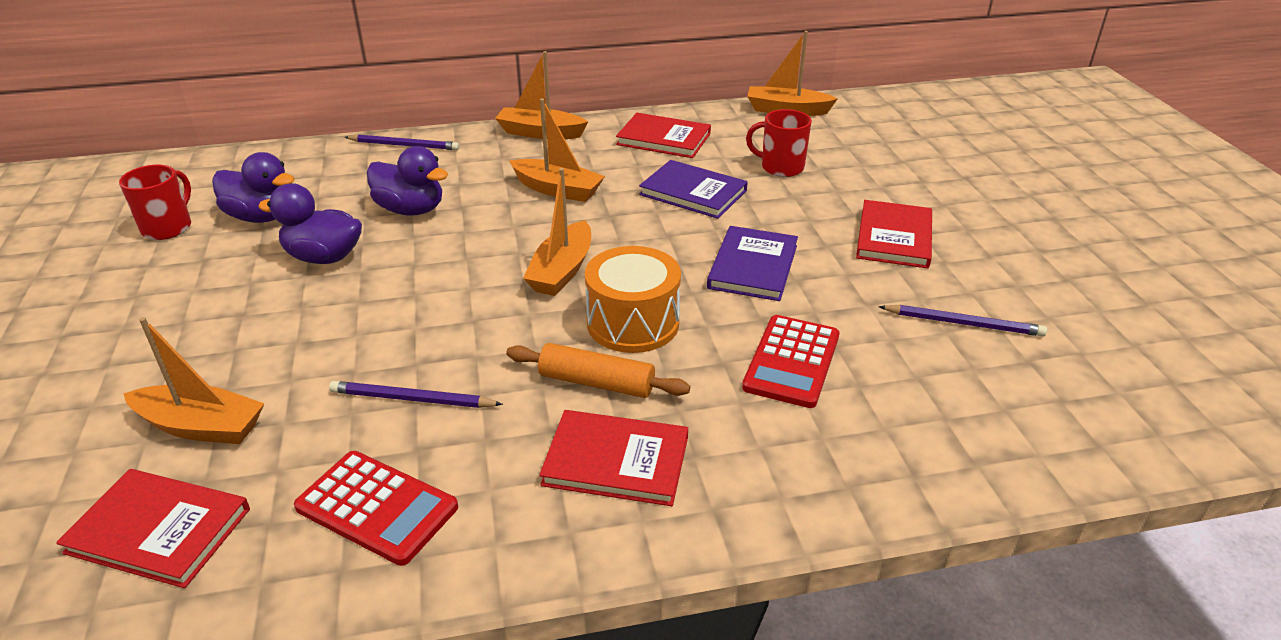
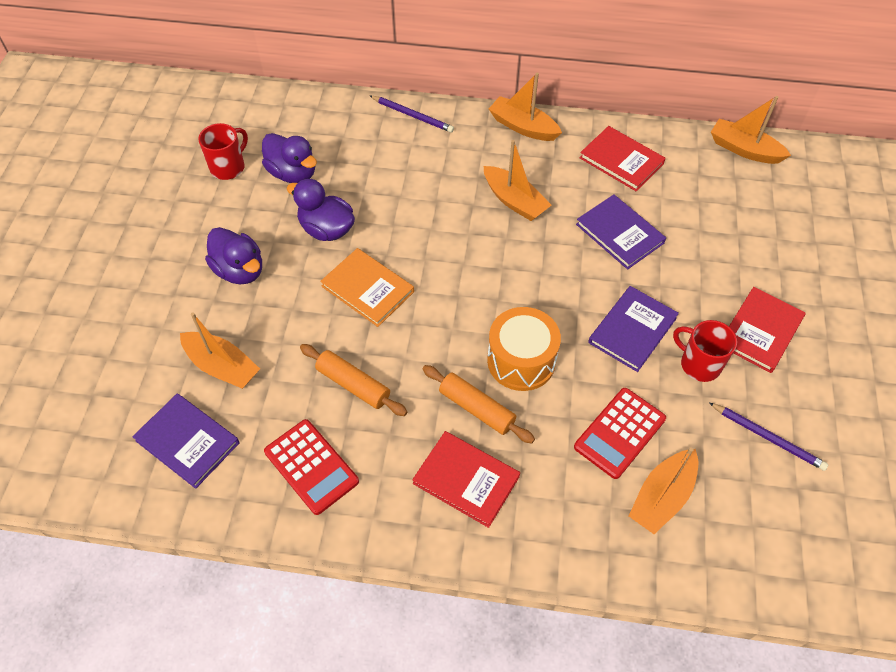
camera: 20 degrees right, 20 degrees up
(159, 530) = (188, 441): red book -> purple book
(400, 300) = (368, 289): none -> orange book
(411, 210) = (399, 194): purple duck -> purple duck (240, 270)
(412, 399) = (353, 385): purple pencil -> orange rolling pin
(562, 271) = (488, 292): orange boat -> orange boat (662, 497)
(781, 167) = (705, 222): red mug -> red mug (699, 364)

